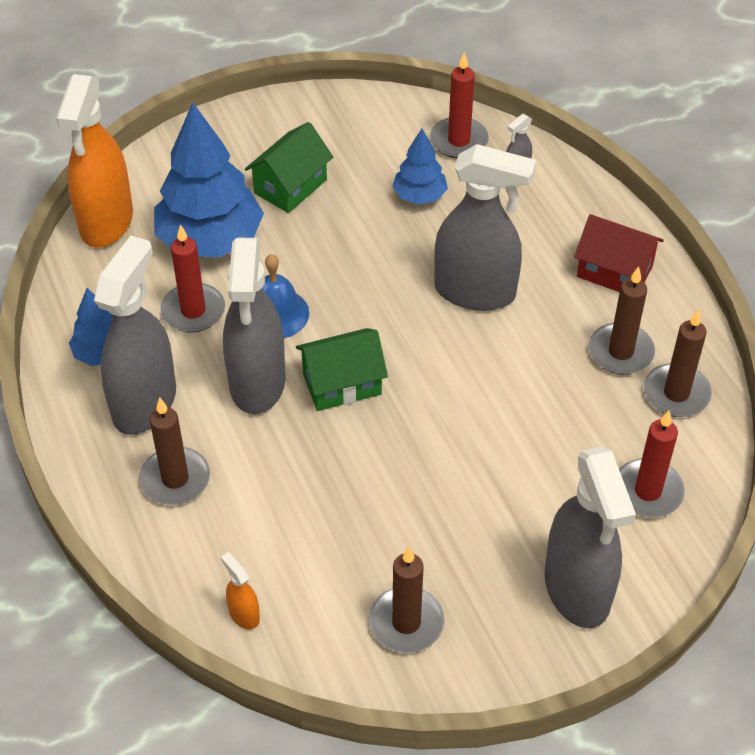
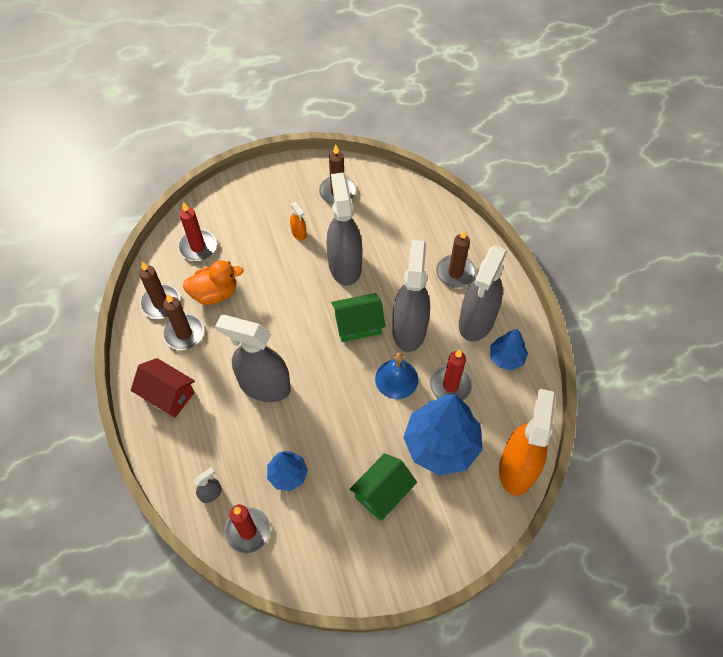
camera: 175 degrees left, 10 degrees up
(244, 614) = (417, 201): orange spray bottle -> orange spray bottle (299, 233)
(577, 589) = (250, 201): grey spray bottle -> grey spray bottle (344, 265)
(591, 415) = (215, 293): none -> orange duck

